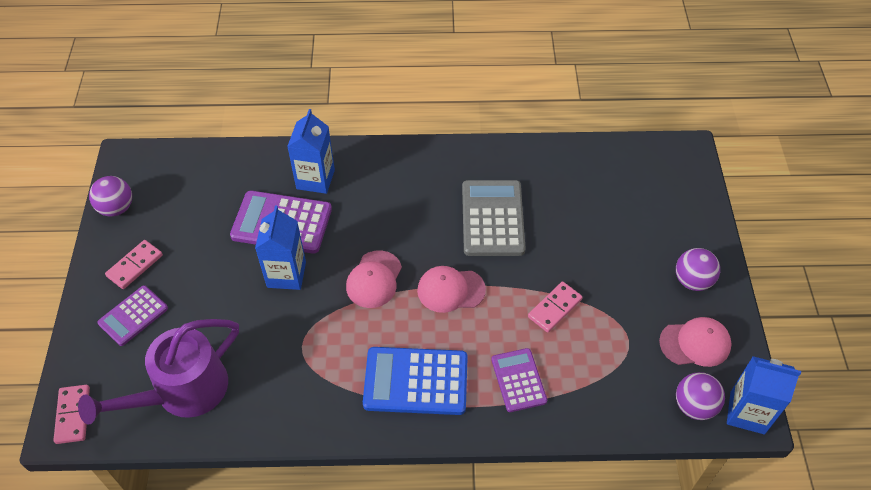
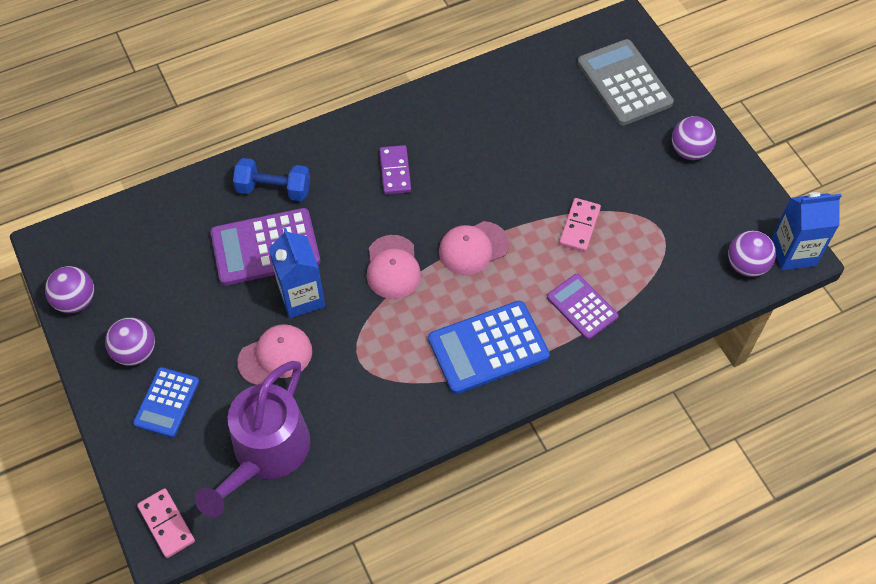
camera: 25 degrees left, 5 degrees up
(133, 316) = (167, 402): purple calculator -> blue calculator
(135, 266) = (135, 352): pink domino -> purple ball
(315, 179) = (274, 189): blue carton -> blue dumbbell
(421, 201) = (395, 171): none -> purple domino
(492, 218) = (475, 162): grey calculator -> grey calculator (624, 83)
(695, 343) = (720, 208): pink cap -> pink cap (275, 356)

